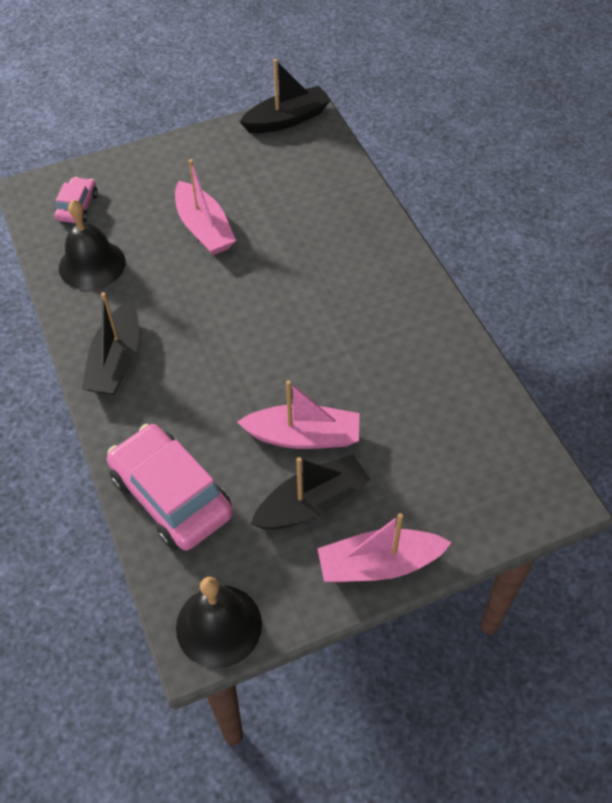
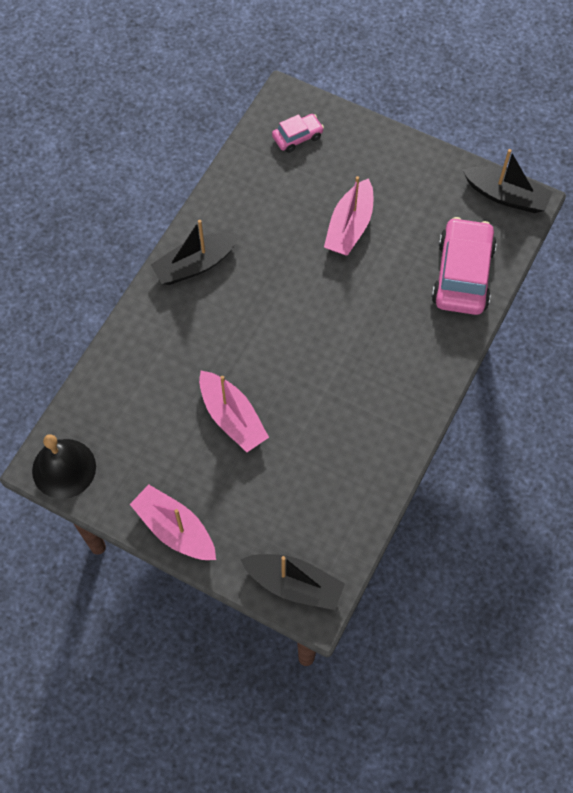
camera: 50 degrees right, 10 degrees up
(92, 264) = (257, 187): black bell -> none
(171, 496) = (126, 375): pink car -> pink car (462, 274)
(312, 503) = (187, 459): black boat -> black boat (294, 584)

